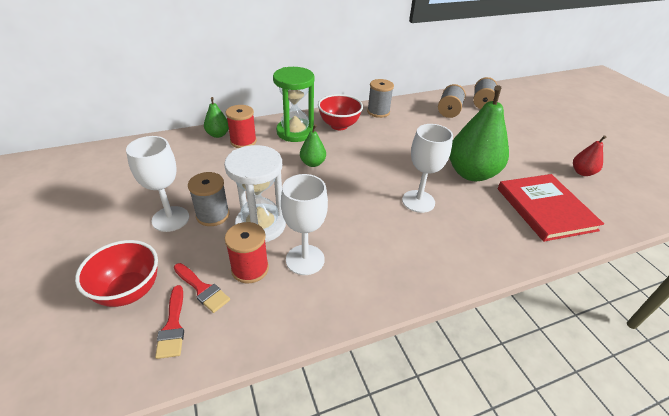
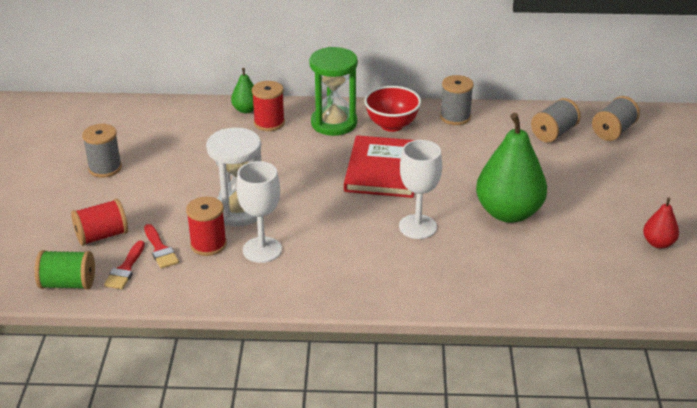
camera: 25 degrees right, 5 degrees down
(108, 370) = (68, 284): none -> green spool
(129, 291) = (102, 236): red bowl -> red spool
(170, 219) = (159, 186): white goblet -> none
(213, 215) = (199, 191): grey spool -> grey spool (105, 168)
(312, 163) = (330, 162): green pear -> none
(545, 209) = (561, 268): red book -> red book (383, 170)

